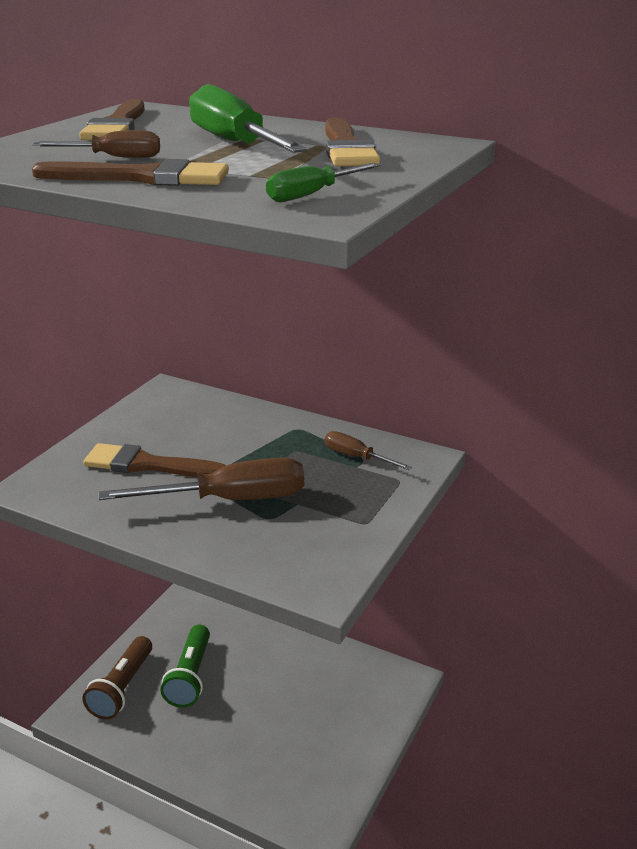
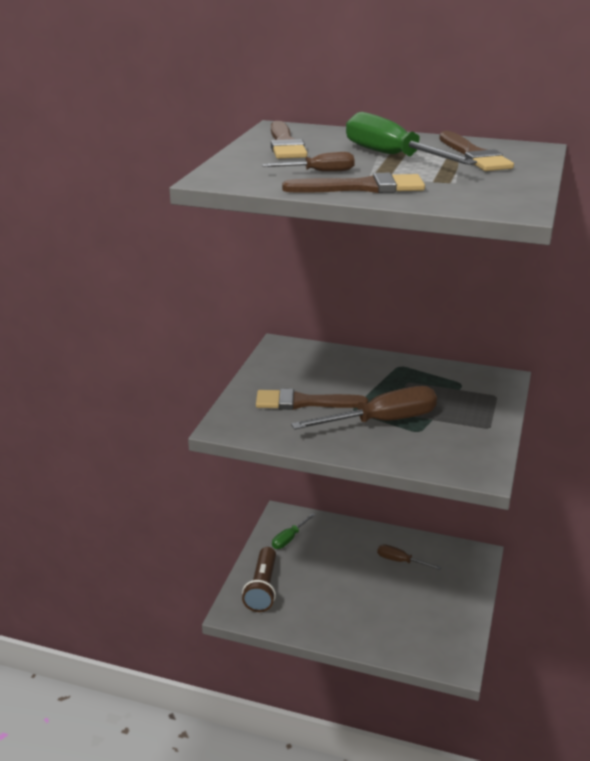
camera: 10 degrees left, 0 degrees up
(190, 676) = (312, 573): green flashlight -> none
(312, 194) = (494, 194): green screwdriver -> green screwdriver (289, 538)
(356, 457) = (456, 382): brown screwdriver -> brown screwdriver (400, 561)

